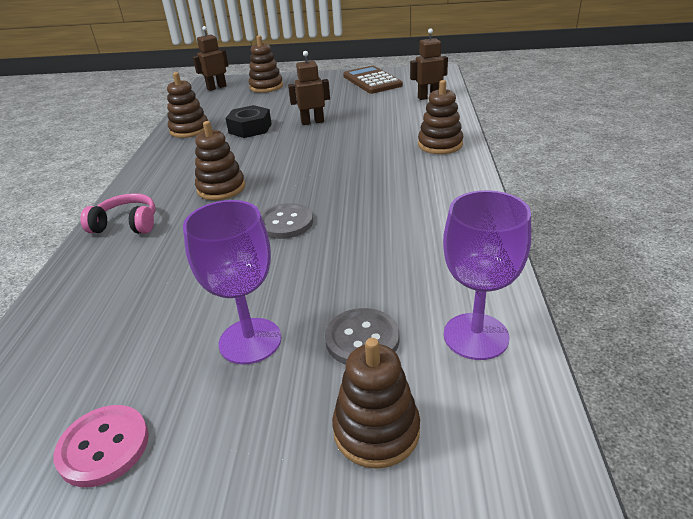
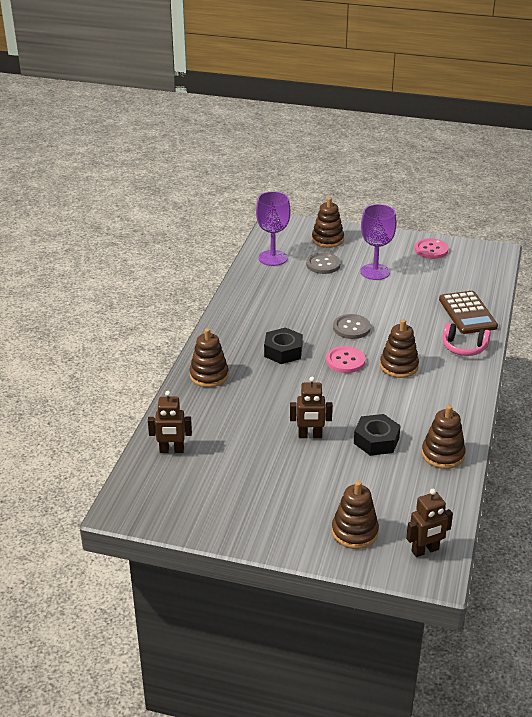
camera: 170 degrees left, 0 degrees up
(288, 183) = (345, 361): none -> pink button
(369, 179) = (283, 351): none -> black nut
(372, 81) = (214, 506): brown calculator -> brown calculator (467, 313)

